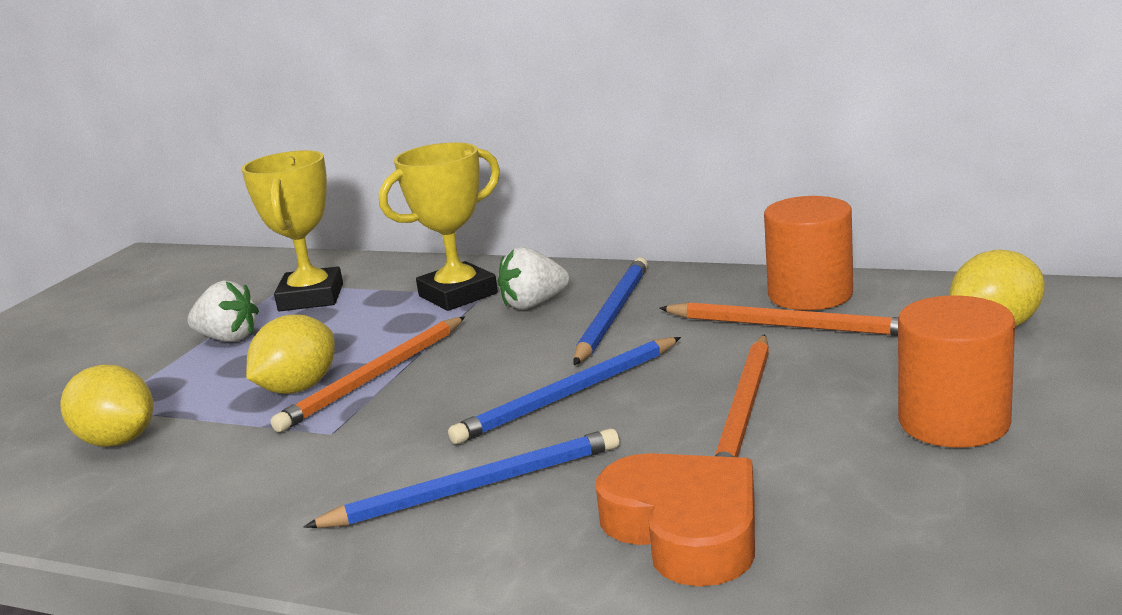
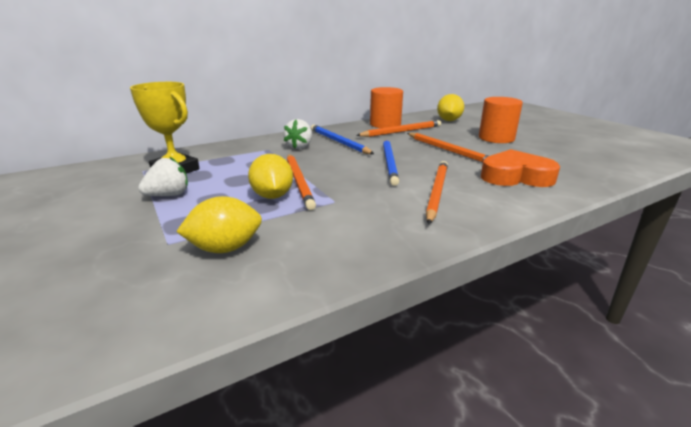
camera: 55 degrees left, 5 degrees up
(458, 295) = (256, 152): yellow trophy -> none
(474, 487) = (436, 192): blue pencil -> orange pencil

